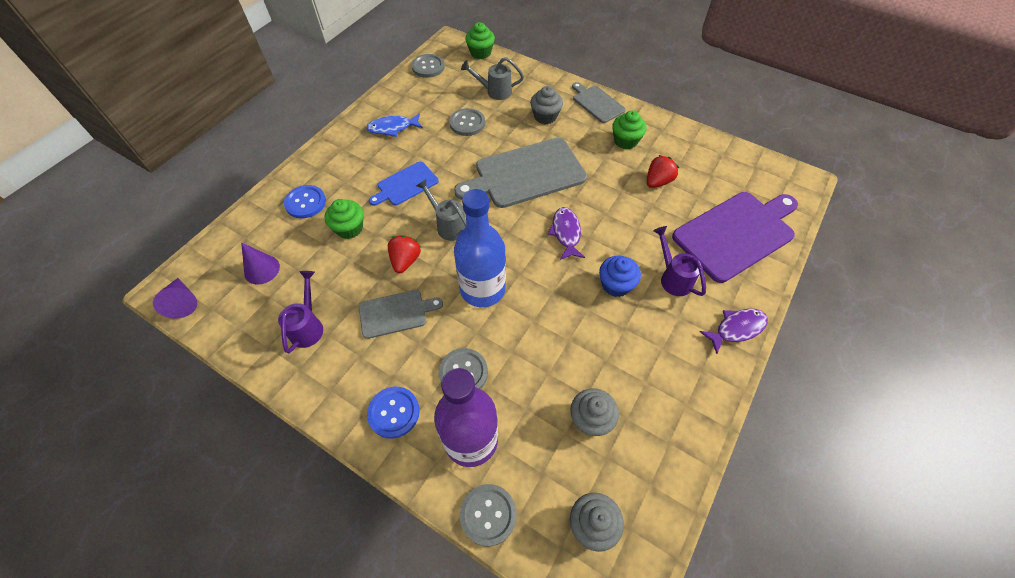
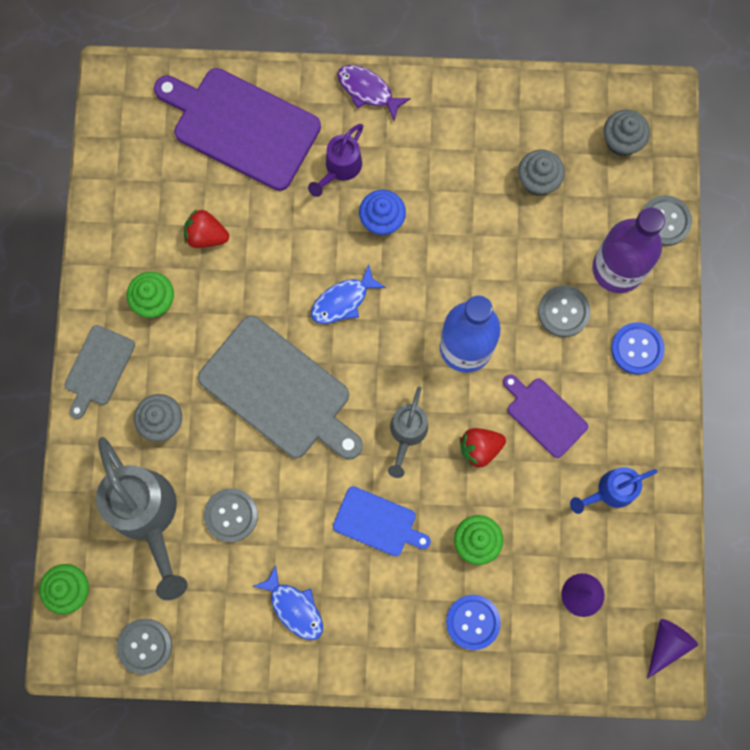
camera: 120 degrees left, 20 degrees up
(308, 326) = (610, 491): purple watering can -> blue watering can
(395, 313) = (544, 415): grey cutting board -> purple cutting board
(494, 91) = (147, 517): grey watering can -> grey watering can, size x1.82
(566, 233) = (343, 301): purple fish -> blue fish

